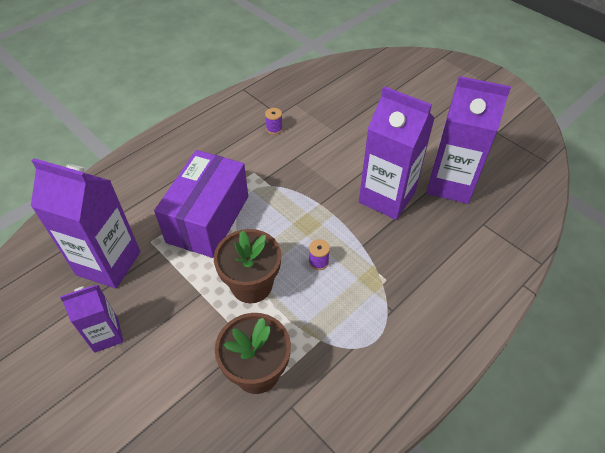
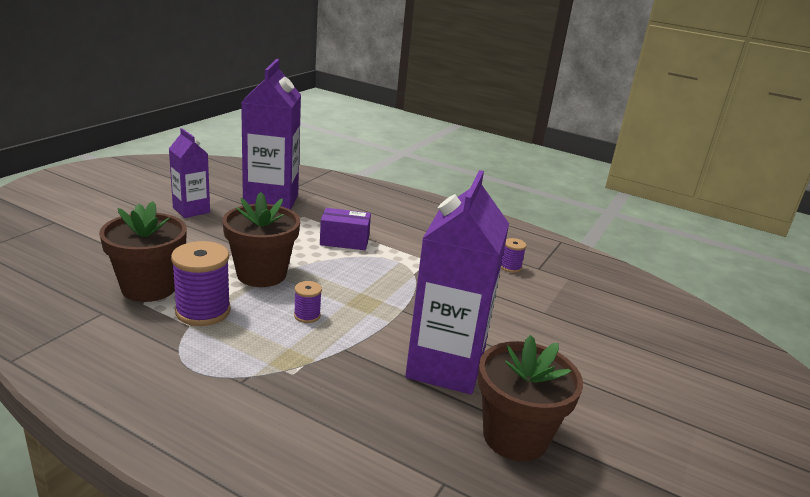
camera: 70 degrees right, 25 degrees down
(208, 219) = (344, 241): purple box -> purple box, size x0.49
(302, 330) = (203, 311): none -> purple spool
(450, 184) = (515, 437): purple carton -> brown flower pot

